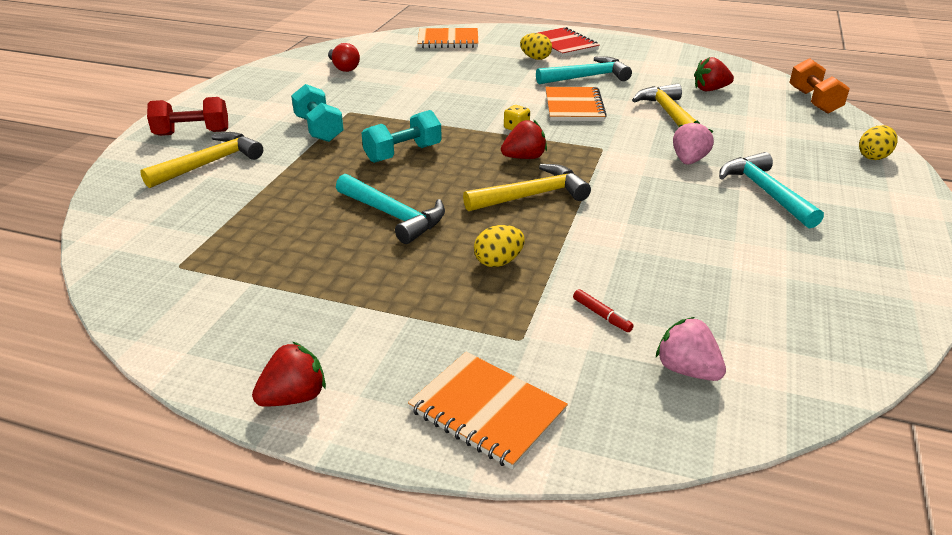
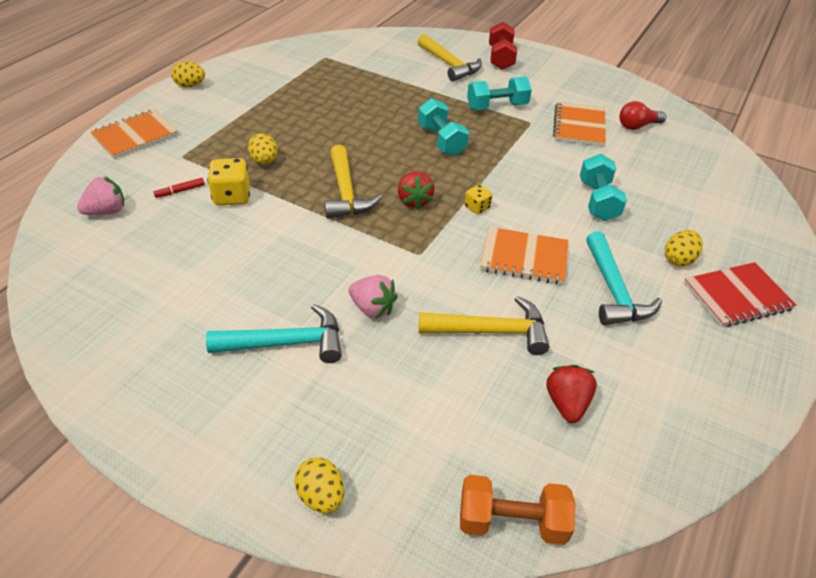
camera: 100 degrees right, 10 degrees up
(294, 397) = (190, 86): red strawberry -> yellow egg
(393, 216) = (345, 127): turquoise hammer -> none
(448, 40) = (733, 200): orange notebook -> orange notebook (579, 126)
(476, 82) = (598, 201): none -> turquoise dumbbell
(586, 269) = (232, 196): none -> yellow dice

